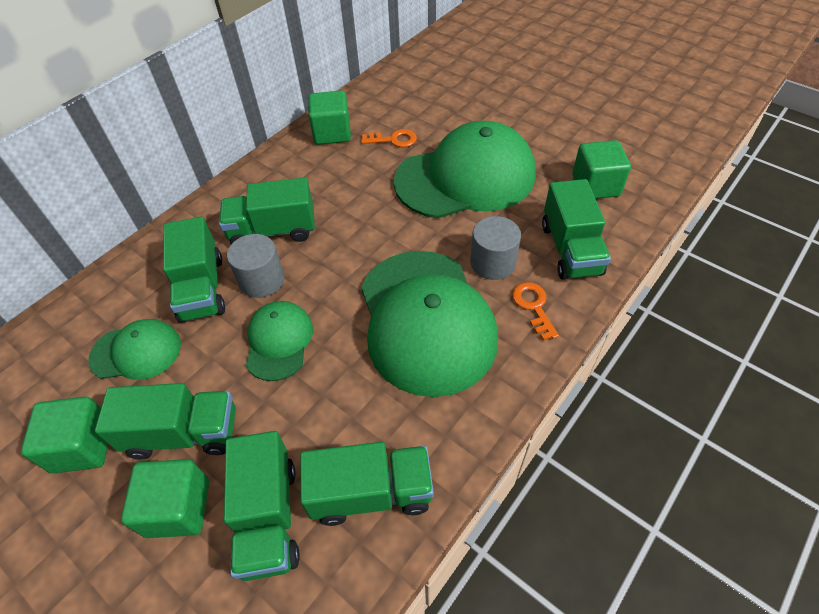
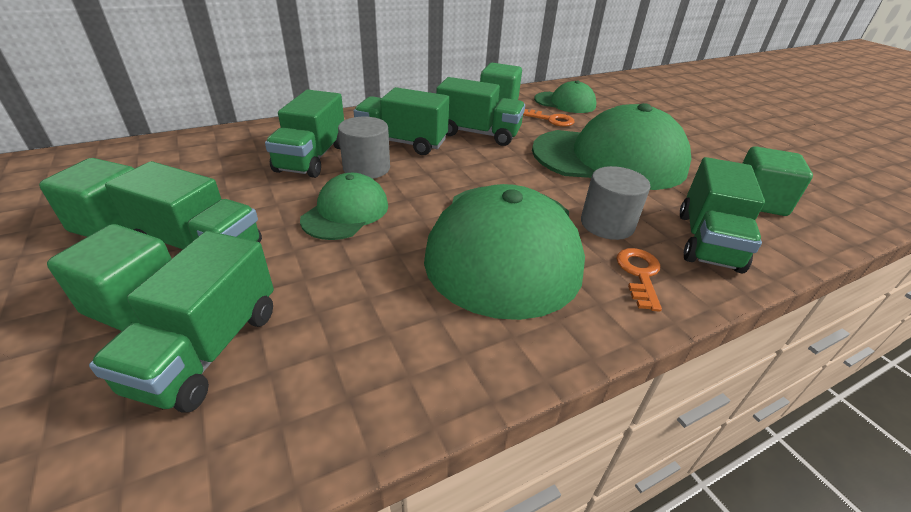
camera: 20 degrees right, 15 degrees down
(136, 352) = (221, 179): green cap -> green cap (565, 103)
(371, 492) = (335, 375): green truck -> green truck (478, 133)

